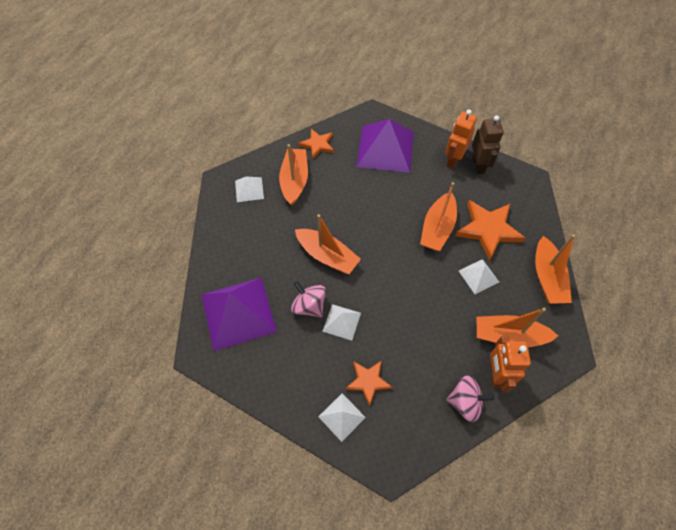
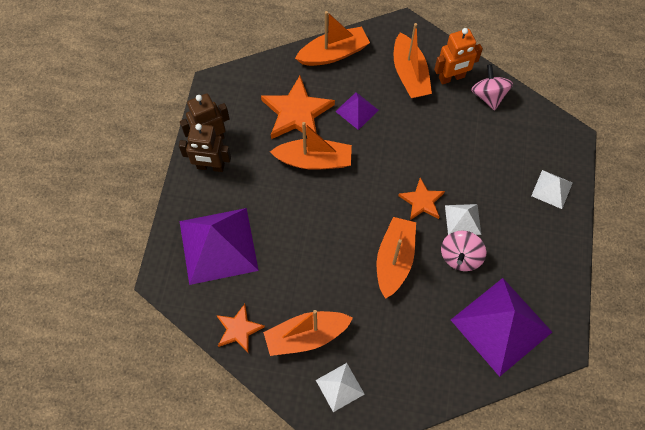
camera: 110 degrees left, 5 degrees up
(368, 381) = (509, 177): orange star -> orange star (422, 201)
(453, 159) = (210, 166): orange robot -> brown robot
(478, 276) = (357, 110): white pyramid -> purple pyramid

